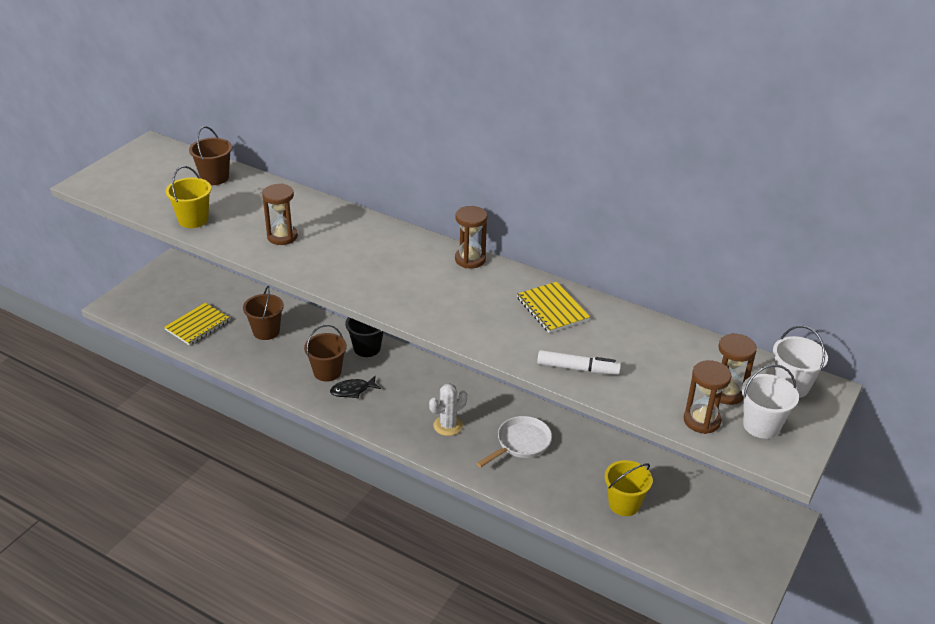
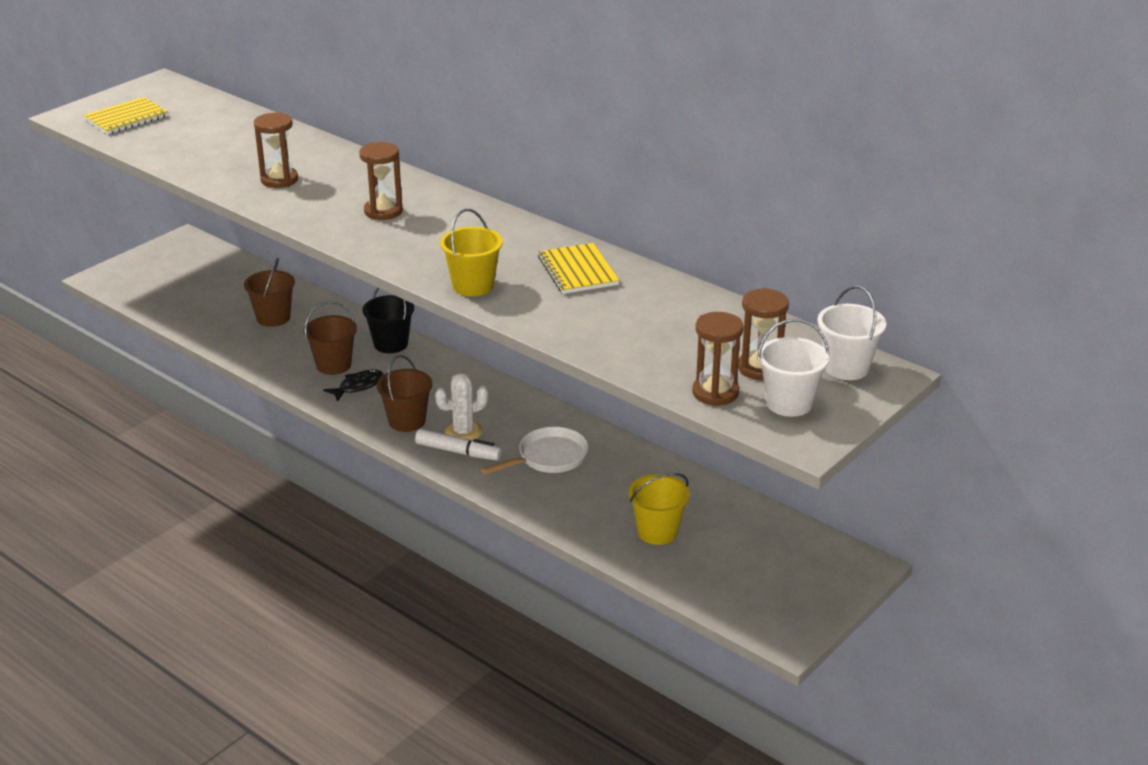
camera: 10 degrees right, 5 degrees down
(193, 220) = (181, 157): yellow bucket -> yellow bucket (473, 286)
(197, 325) = (193, 306): yellow notebook -> yellow notebook (126, 118)
(214, 177) = (222, 118): brown bucket -> brown bucket (407, 421)
(352, 390) = (358, 386): black fish -> black fish turned 150 degrees clockwise
(470, 259) = (497, 216): brown hourglass -> brown hourglass (383, 211)
(578, 369) = (583, 331): white marker -> white marker (458, 452)

